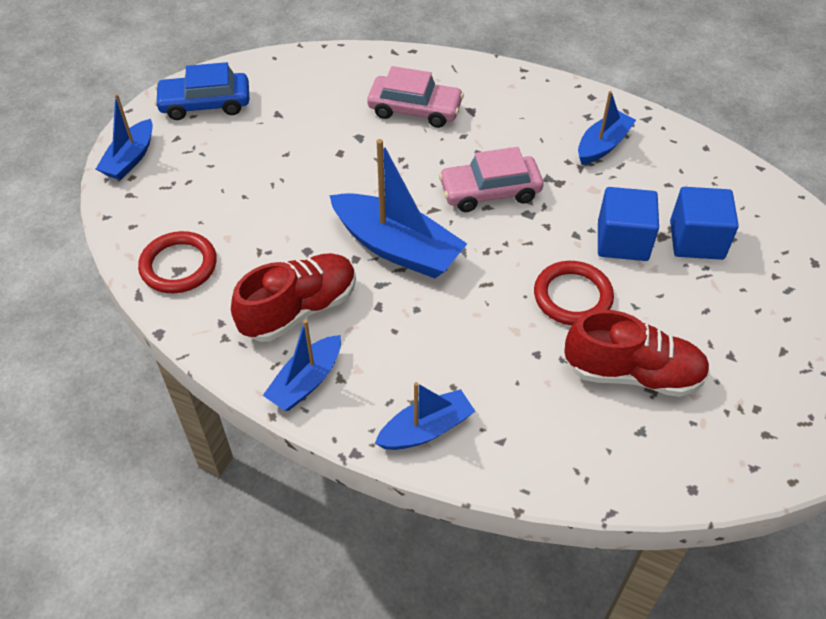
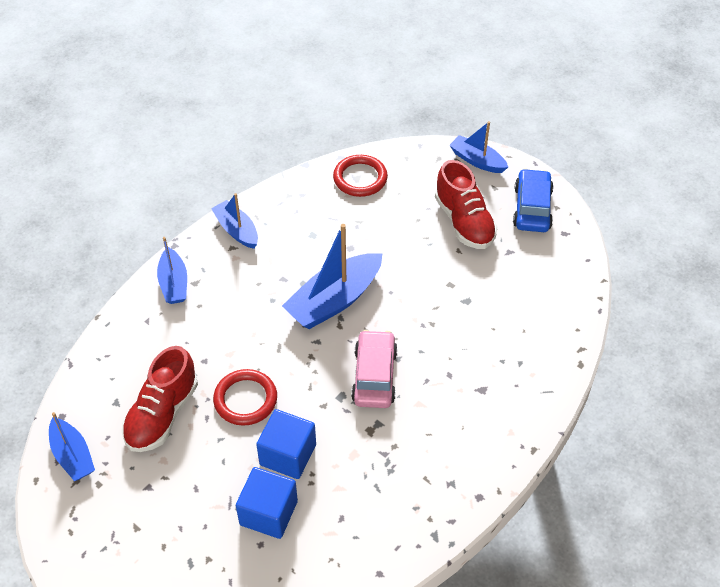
camera: 105 degrees right, 0 degrees up
(299, 309) = (297, 235): red shoe -> red shoe (464, 222)
(415, 109) = (493, 347): pink car -> none
(602, 145) = (407, 481): blue boat -> blue boat (72, 455)

